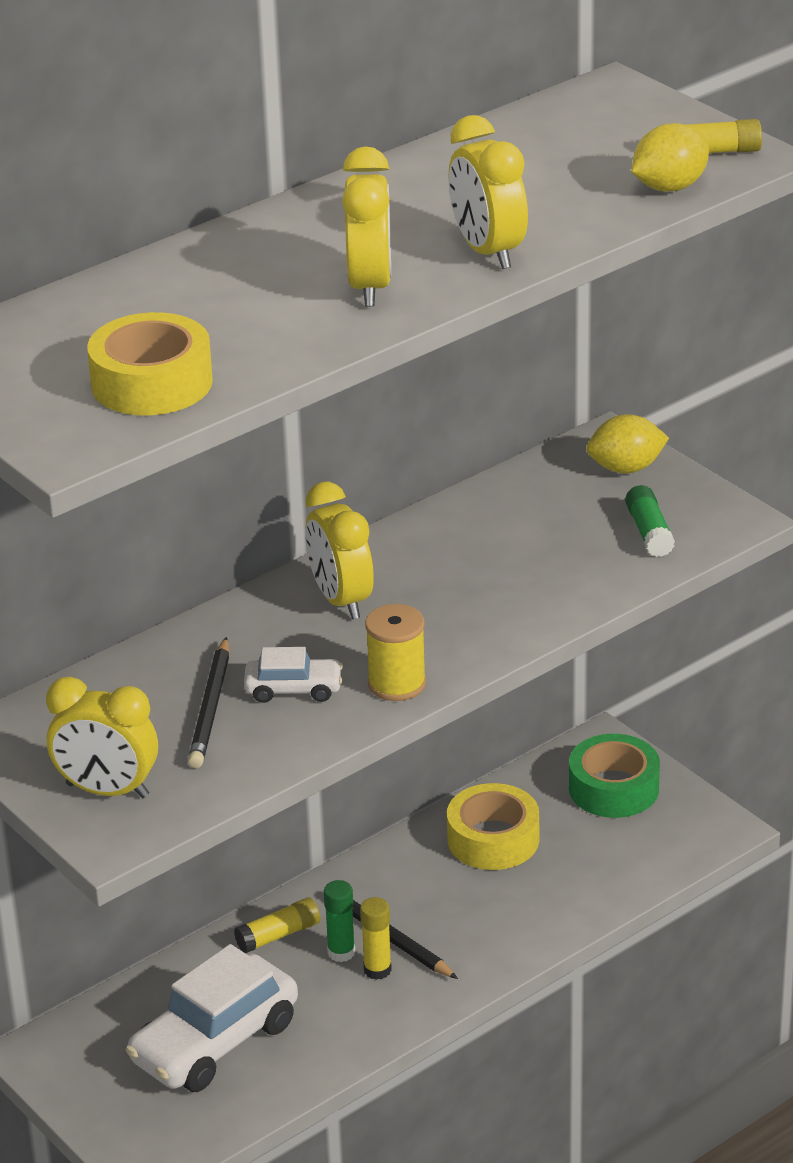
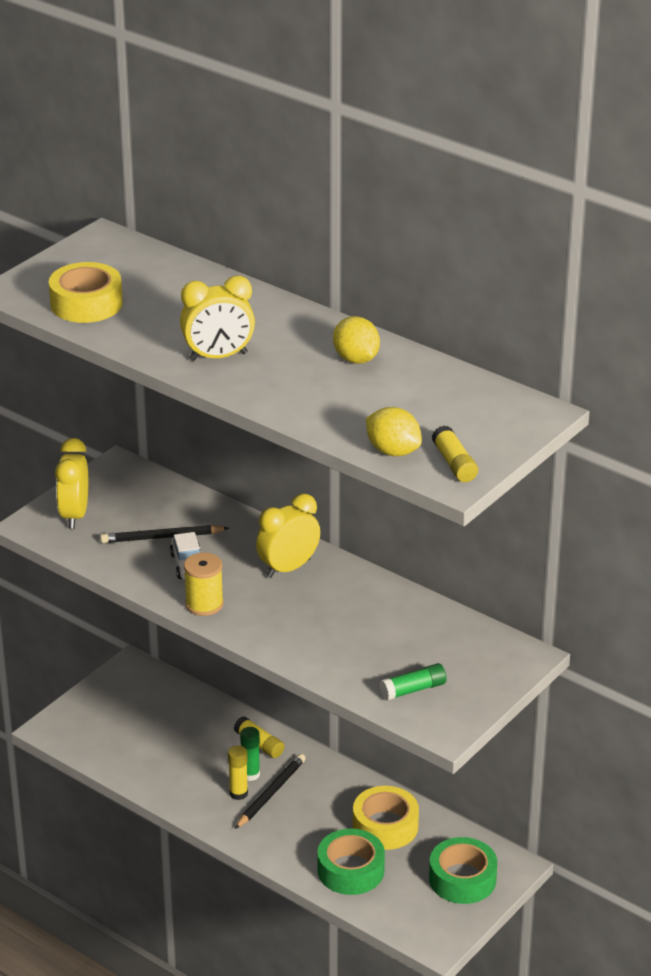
camera: 75 degrees right, 0 degrees up
(215, 1042) = (156, 736): white car -> none
(488, 252) = (276, 392): yellow clock -> none
(569, 883) = (350, 870): none -> green tape
(626, 468) = (492, 669): yellow lemon -> yellow lemon (356, 359)

